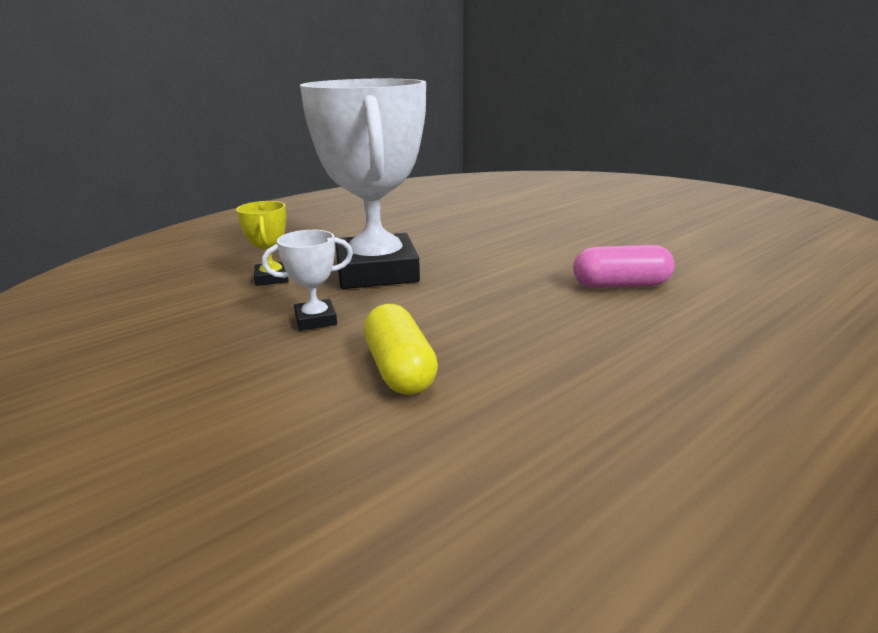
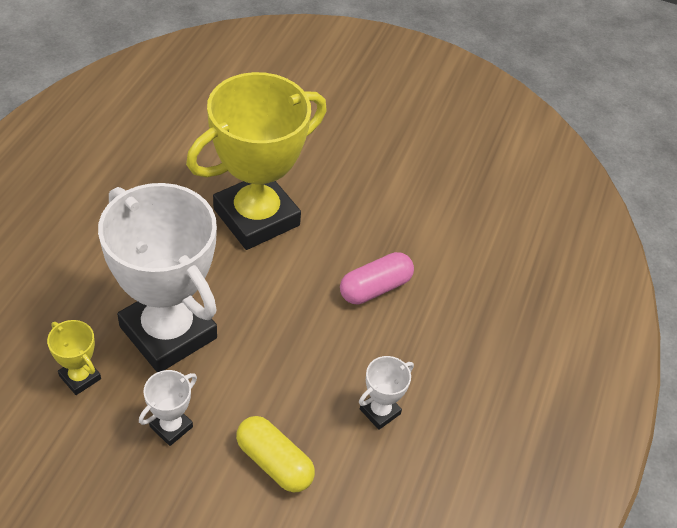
camera: 35 degrees left, 25 degrees up
(518, 235) = (256, 217): none -> yellow trophy
(571, 364) = (380, 411): none -> white trophy

